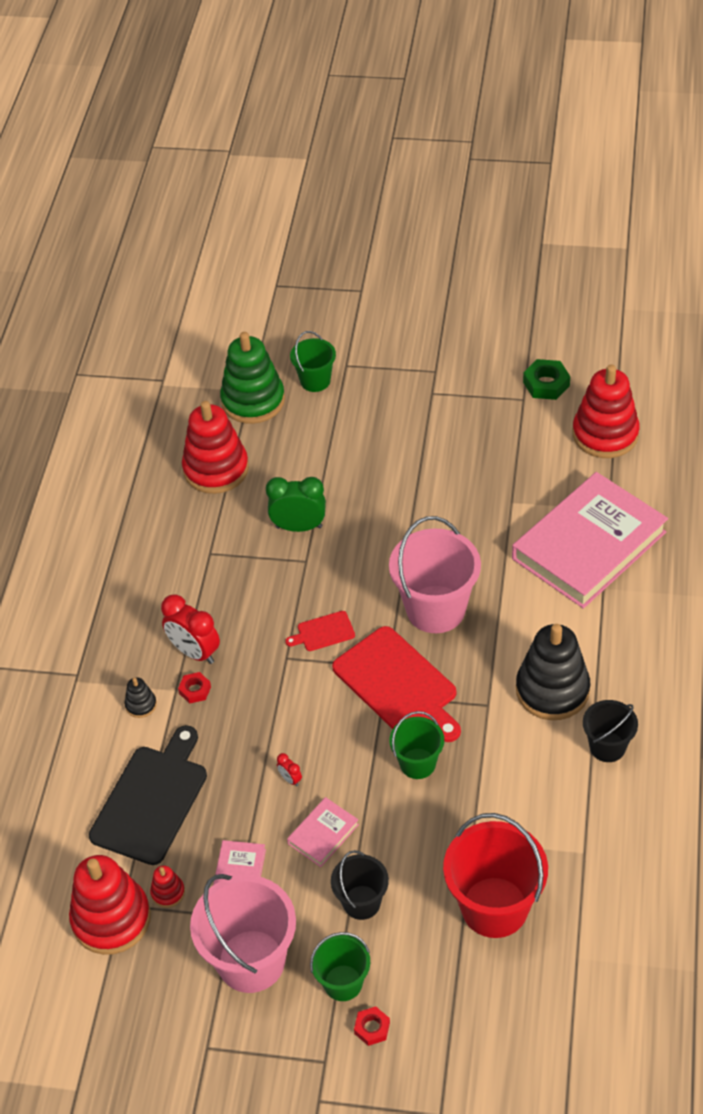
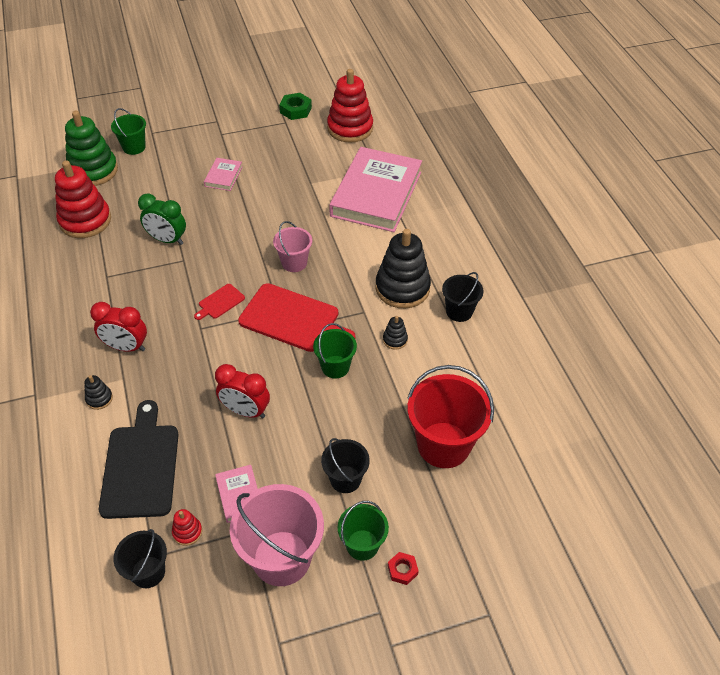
camera: 30 degrees left, 0 degrees up
(111, 919) = (148, 572): red stacking toy -> black bucket
(195, 690) = (139, 373): red nut -> none
(290, 779) = (245, 411): red clock -> red clock, size x2.26
(299, 527) = (167, 240): green clock -> green clock turned 135 degrees counterclockwise
(323, 834) = (290, 441): pink book -> pink book (223, 176)
(435, 609) = (294, 263): pink bucket -> pink bucket, size x0.57
(506, 755) = (395, 340): none -> black stacking toy

